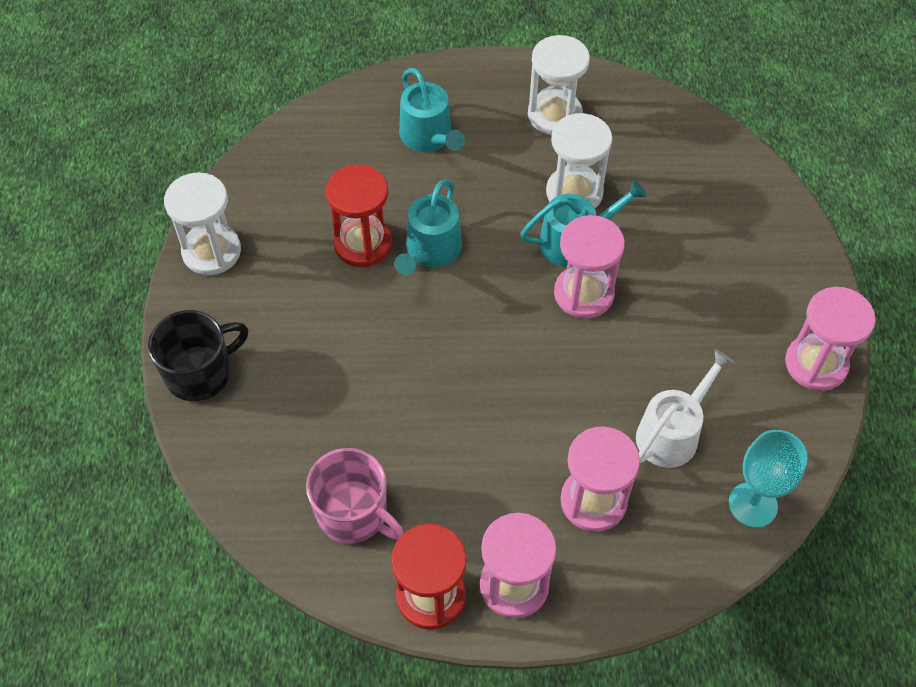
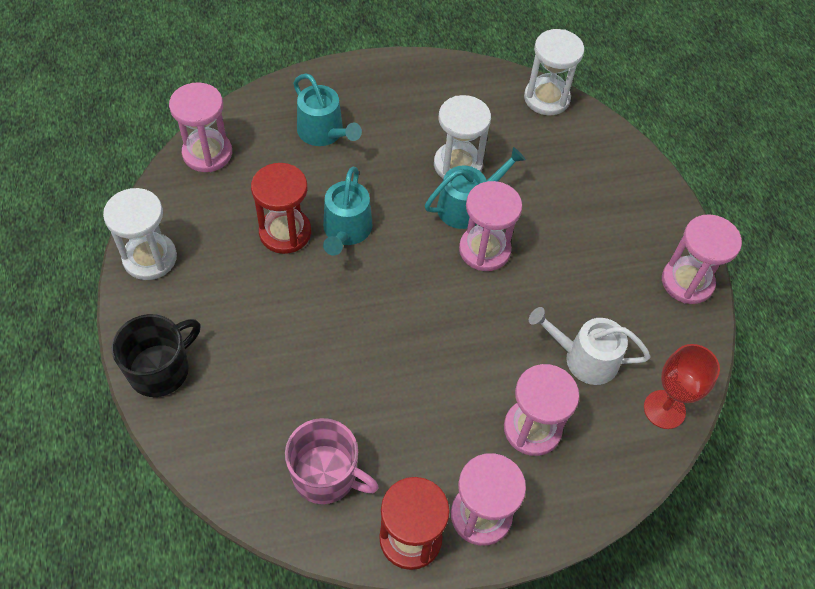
camera: 15 degrees left, 0 degrees up
(295, 144) = (207, 153): none -> pink hourglass
(554, 115) = (427, 101): white hourglass -> white hourglass (546, 98)
(672, 433) = (584, 358): white watering can -> white watering can turned 105 degrees counterclockwise
(752, 504) = (664, 409): turquoise goblet -> red goblet

